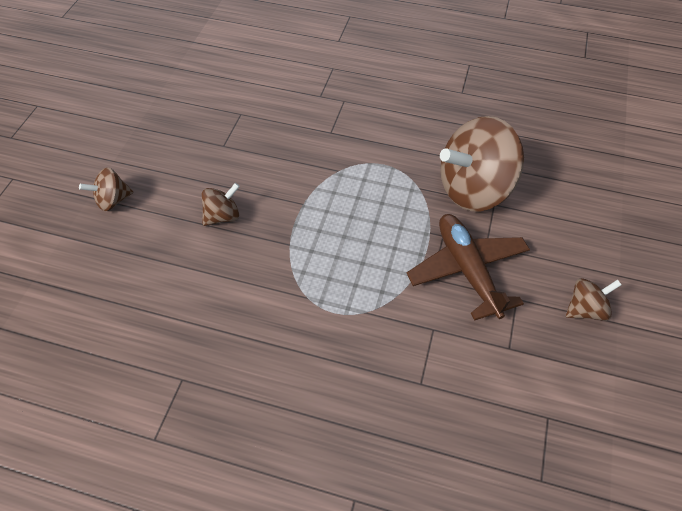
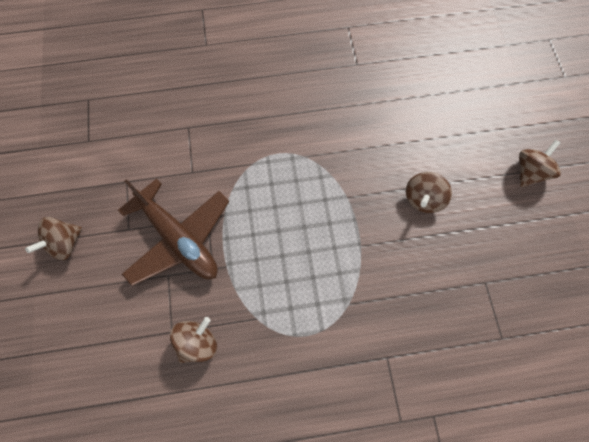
camera: 155 degrees right, 15 degrees up
(474, 189) = (197, 343): brown spinning top -> brown spinning top, size x0.47

